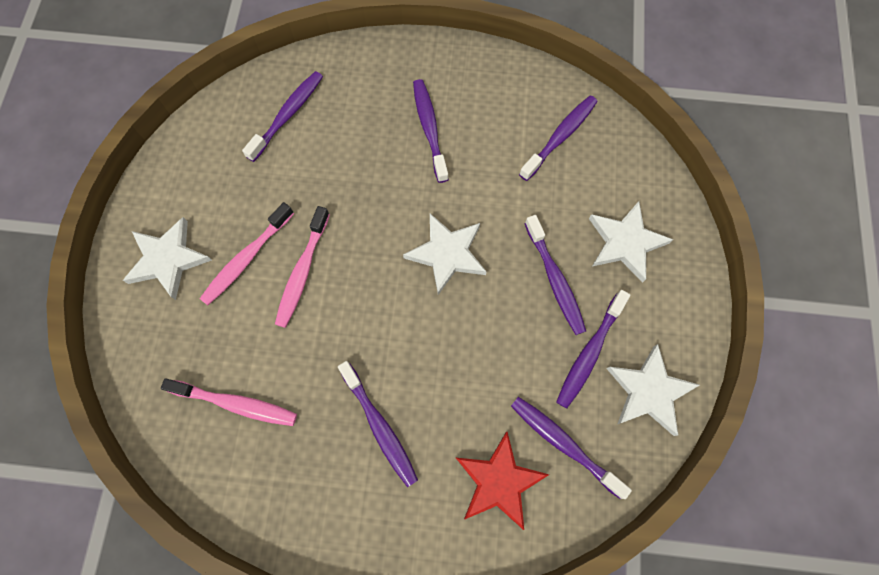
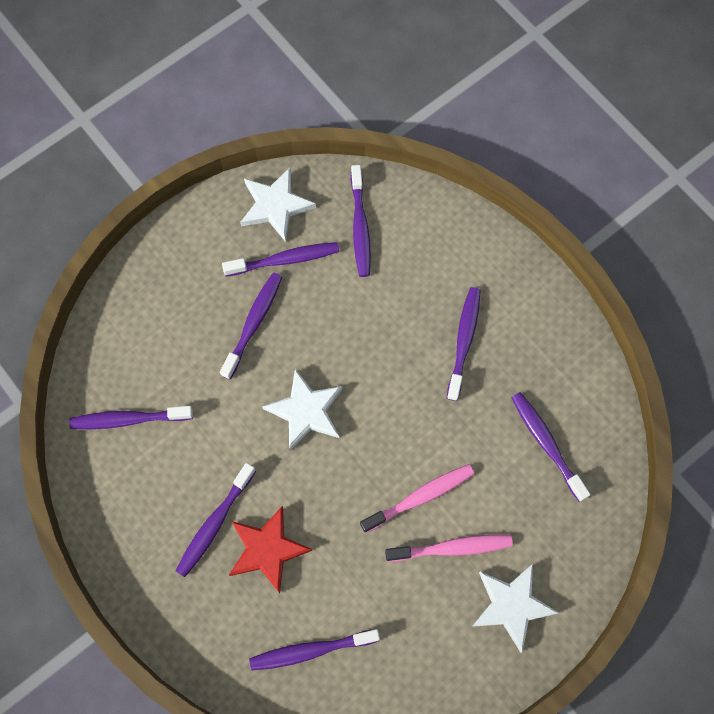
camera: 135 degrees left, 0 degrees up
(236, 404) = (546, 443): pink toothbrush -> purple toothbrush
(499, 481) = (421, 243): red star -> red star (267, 549)
(625, 243) = (178, 302): white star -> none

